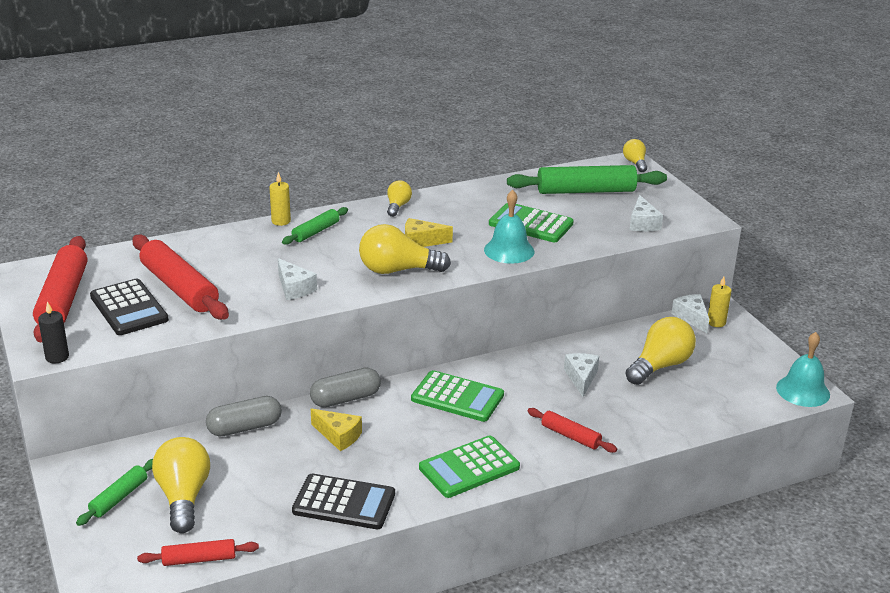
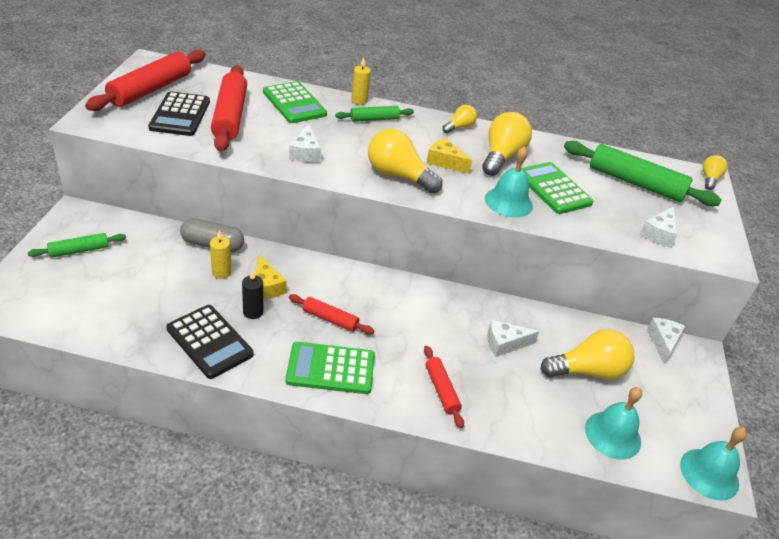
camera: 30 degrees right, 10 degrees up
(57, 357) = (93, 126): black candle -> black candle (253, 312)
(183, 497) = (116, 273): yellow light bulb -> yellow light bulb (501, 157)
(199, 559) = (69, 325): red rolling pin -> red rolling pin (330, 319)
(345, 399) = (304, 260): grey capsule -> none
(457, 397) = (386, 304): green calculator -> green calculator (294, 103)
(581, 378) = (505, 344): white cheese -> white cheese turned 135 degrees counterclockwise
(716, 322) = (683, 359): yellow candle -> yellow candle (221, 272)
(719, 400) = (612, 435): none -> turquoise bell

